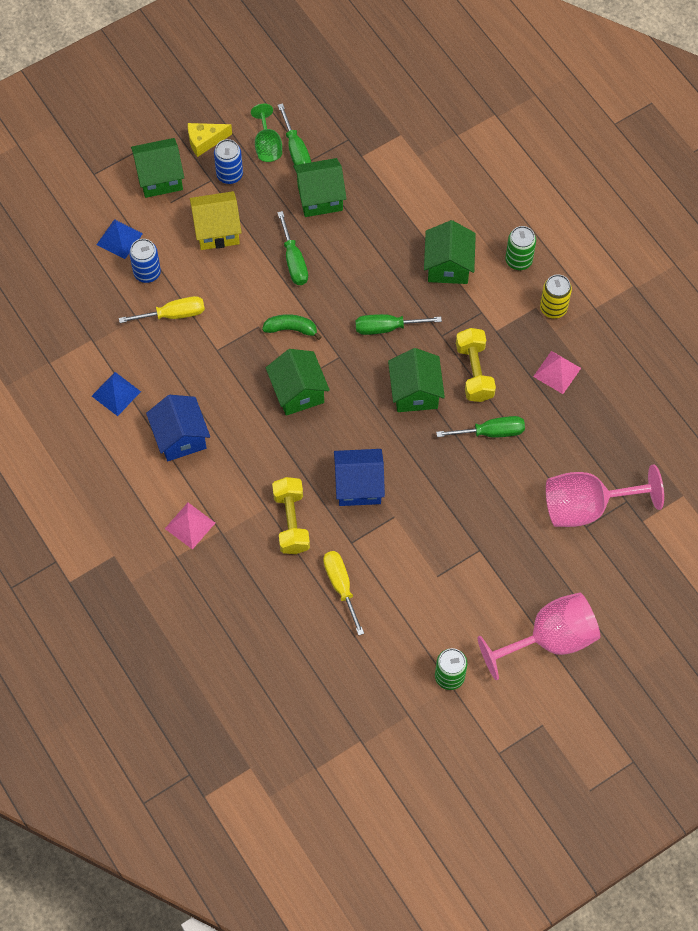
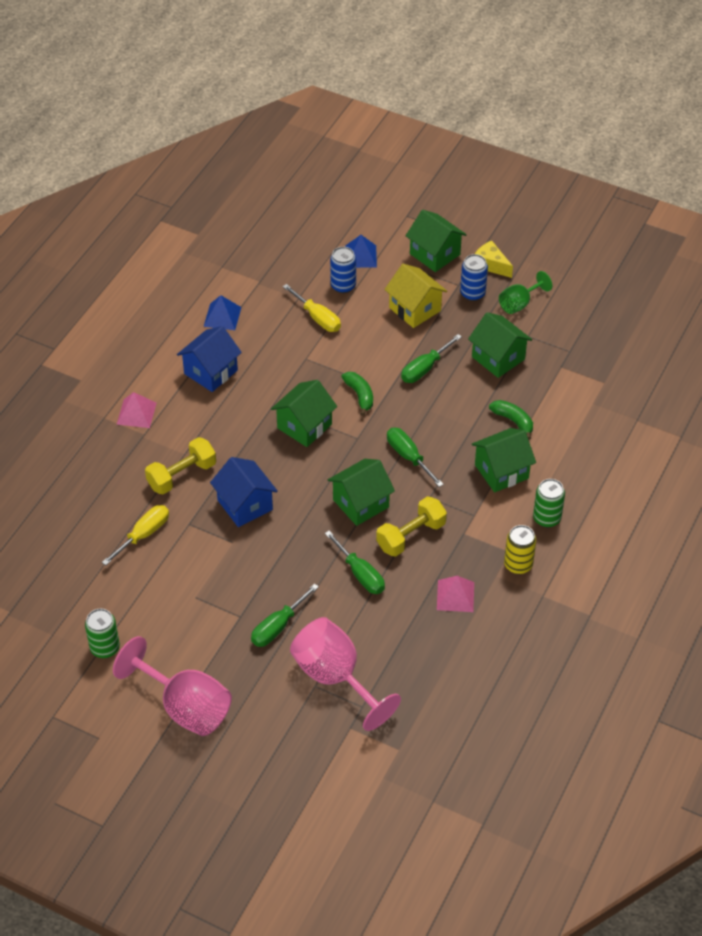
camera: 60 degrees right, 15 degrees down
(296, 151) = (530, 323): green screwdriver -> green screwdriver (278, 626)
(399, 226) = (513, 421): none -> green banana

